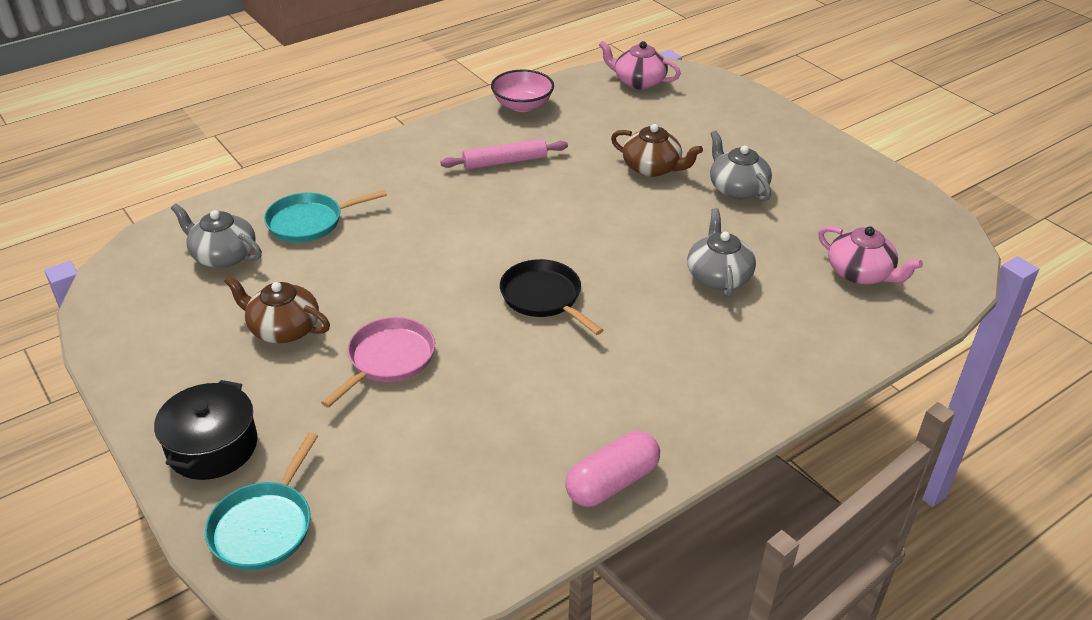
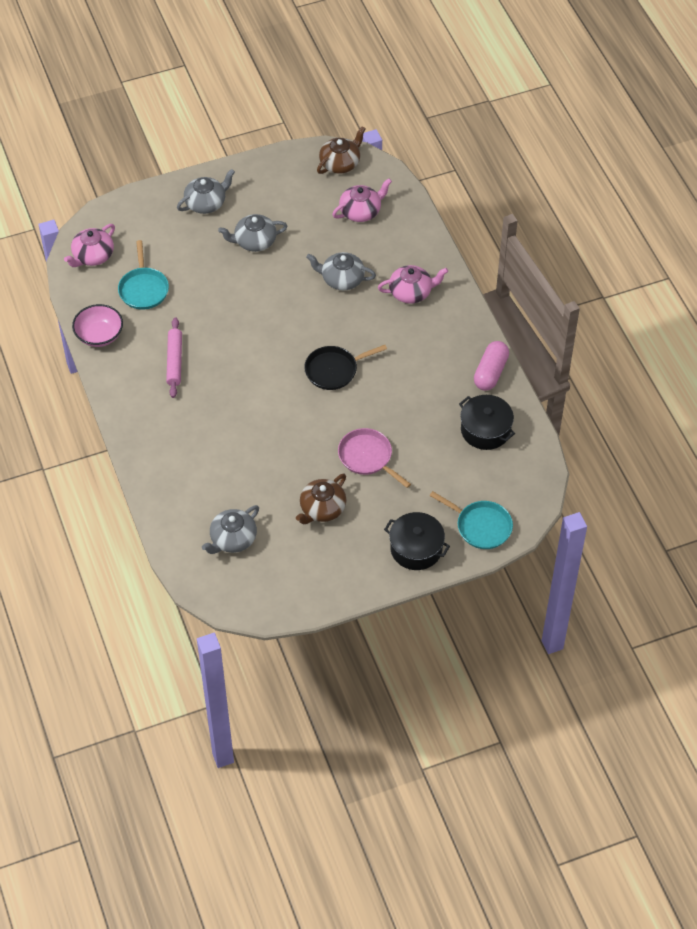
camera: 75 degrees left, 15 degrees up
(309, 222) = (210, 486): turquoise pan -> turquoise pan (143, 289)
(481, 497) = (485, 430): none -> black pot
(612, 482) = (490, 372): pink capsule -> pink capsule turned 45 degrees clockwise
(652, 168) = (213, 279): brown teapot -> brown teapot (340, 163)
(736, 353) = (411, 292): none -> pink teapot
(774, 141) = (206, 203): none -> grey teapot

